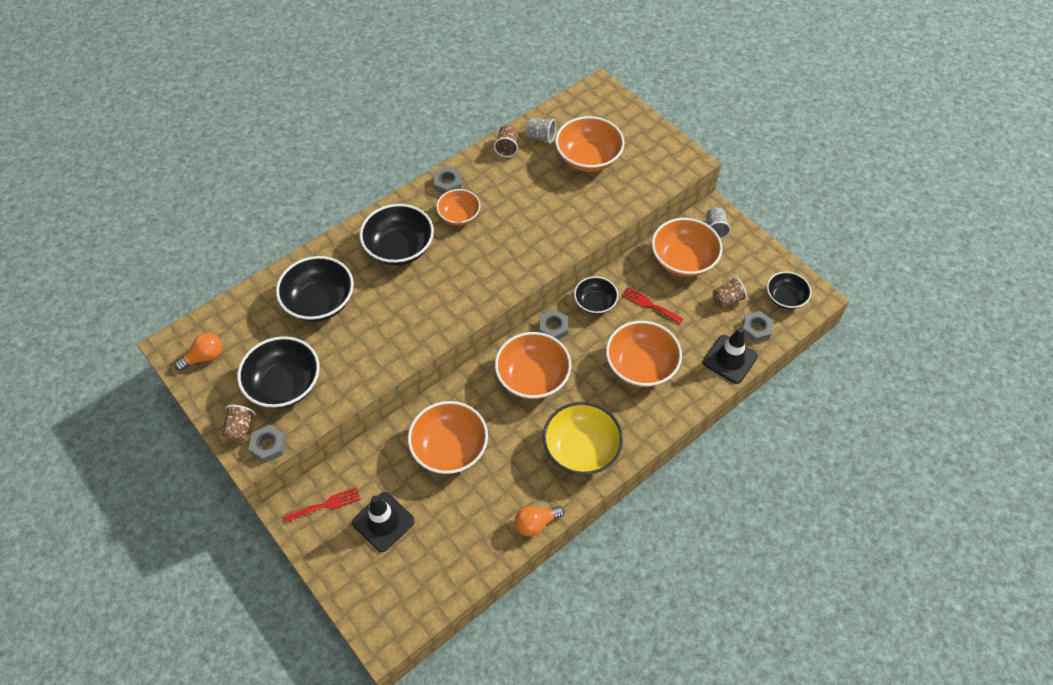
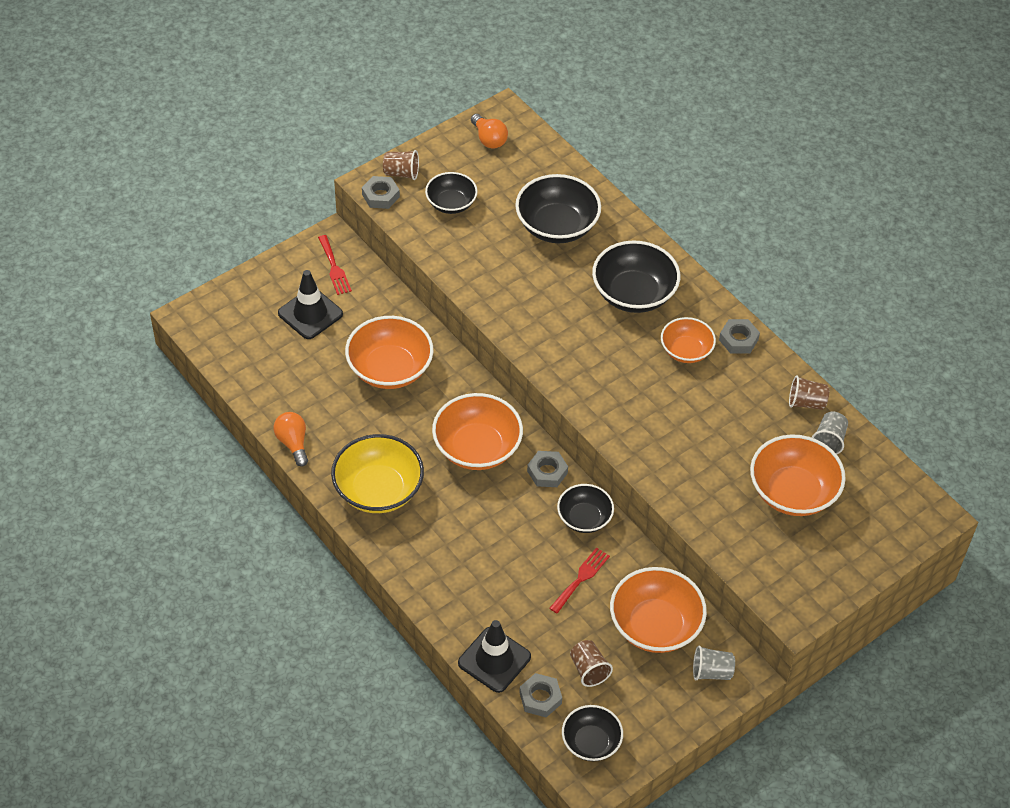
camera: 90 degrees right, 5 degrees down
(285, 385) = (451, 203): black bowl -> black bowl, size x0.62
(641, 366) = (488, 560): orange bowl -> none

